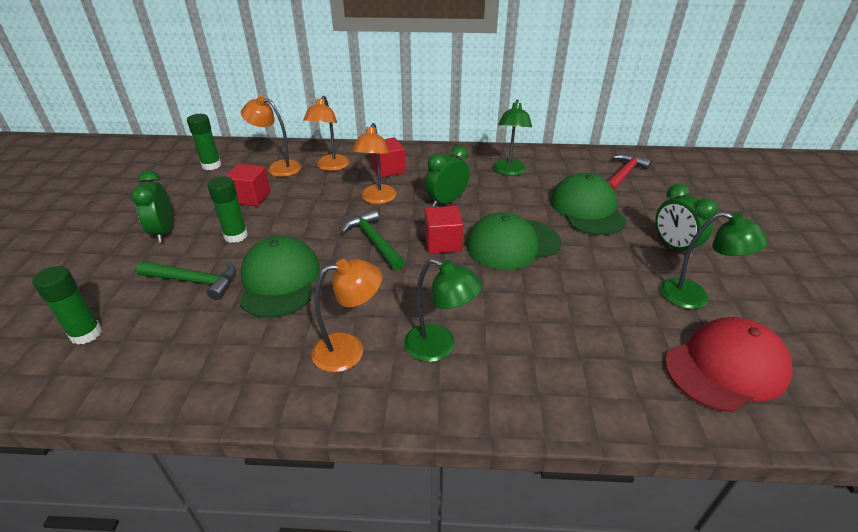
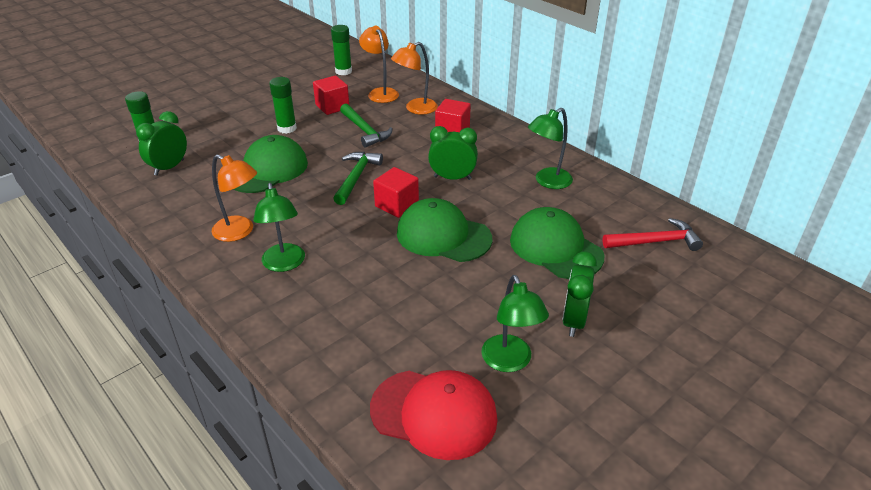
camera: 45 degrees right, 0 degrees up
(164, 232) = (256, 105): green clock -> green clock (169, 167)
(195, 281) = (229, 144): green hammer -> green hammer (365, 131)
(377, 199) = (407, 149): orange lamp -> none
(587, 209) = (555, 248): green cap -> green cap turned 75 degrees counterclockwise

